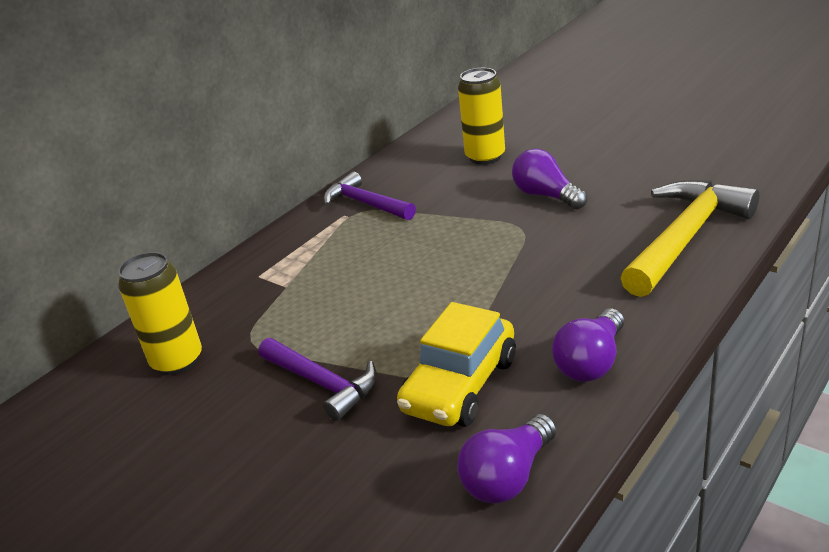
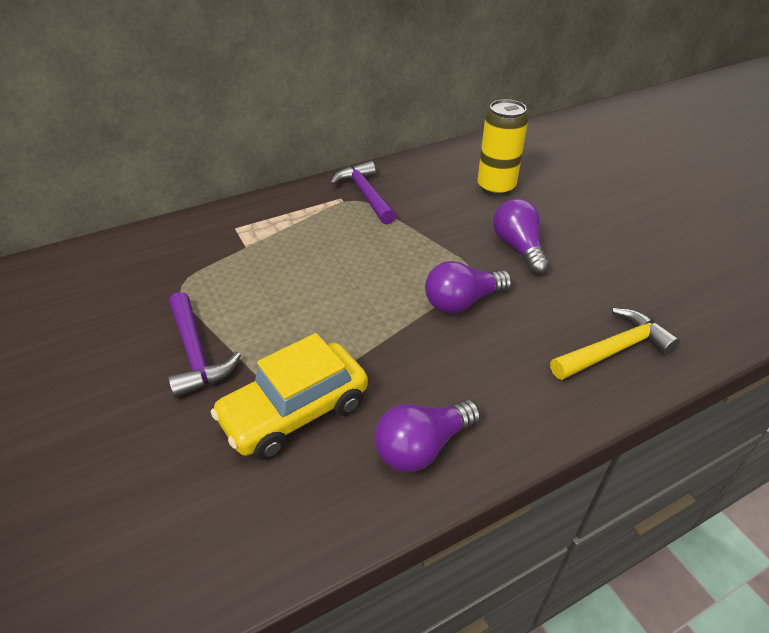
camera: 20 degrees right, 10 degrees up
(177, 361) = (119, 279): yellow can -> none
(508, 476) = (256, 534): purple light bulb -> purple light bulb (462, 301)
(685, 238) = (614, 350): yellow hammer -> yellow hammer, size x0.63

